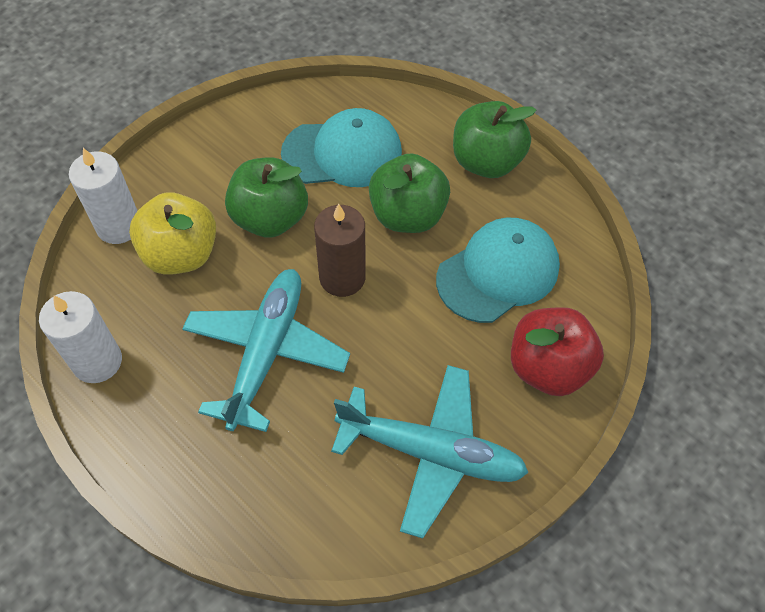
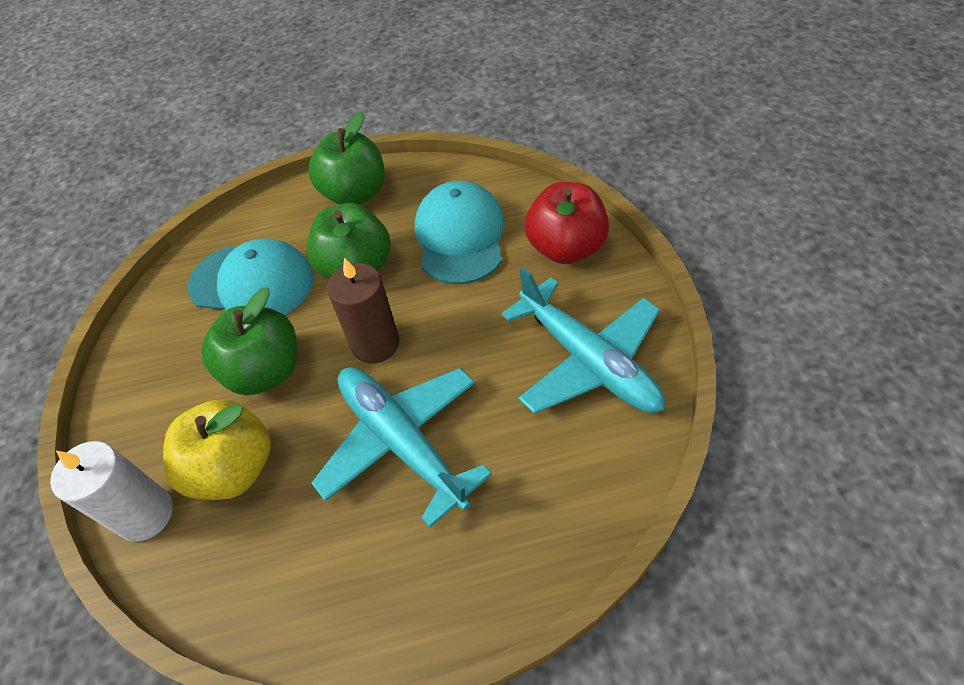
camera: 50 degrees left, 5 degrees down
(97, 361) = (287, 614): white candle -> none
(342, 153) = (252, 282): turquoise cap -> turquoise cap turned 75 degrees clockwise
(431, 452) = (588, 361): turquoise plane -> turquoise plane turned 90 degrees clockwise

